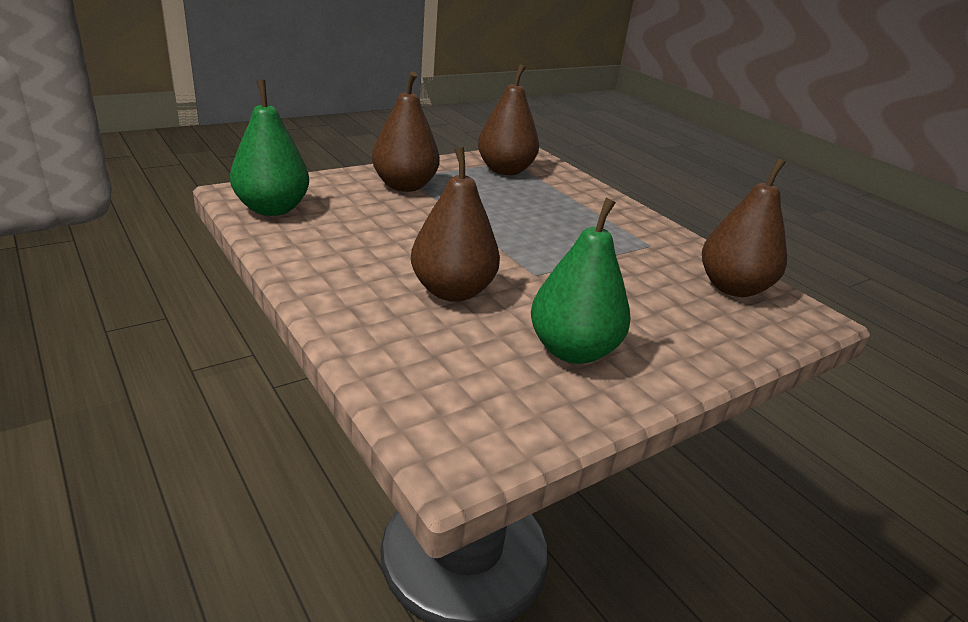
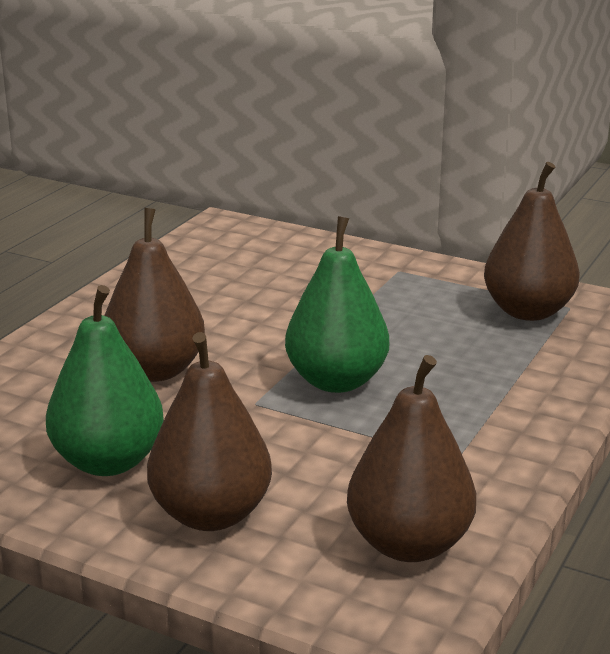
camera: 65 degrees right, 5 degrees down
(272, 209) = (209, 246): green pear -> green pear (336, 381)
(404, 186) = (368, 277): brown pear -> brown pear (211, 514)

